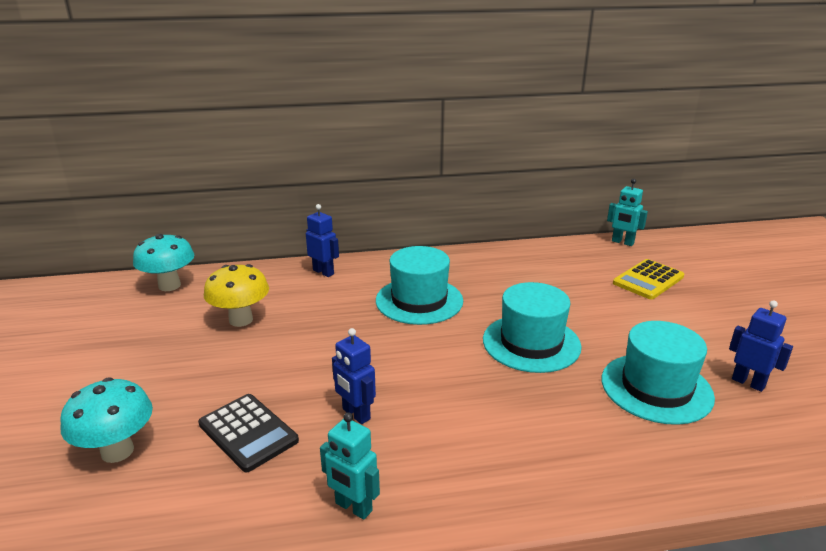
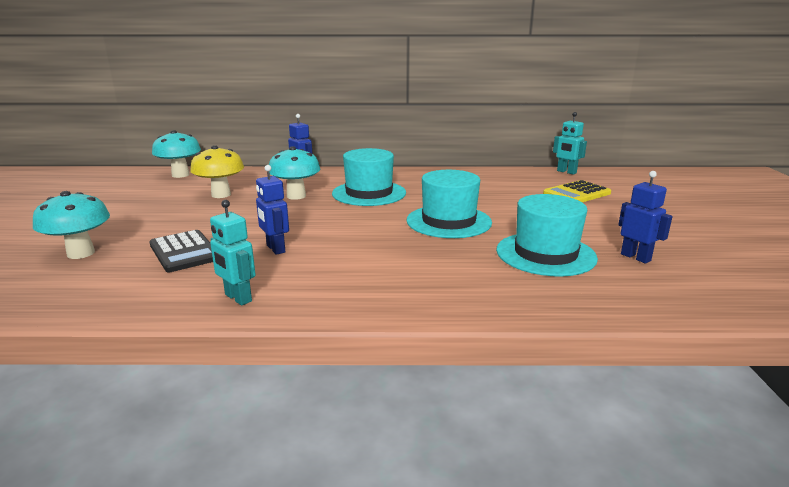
camera: 10 degrees right, 5 degrees down
(335, 314) = (296, 196): none -> turquoise mushroom

